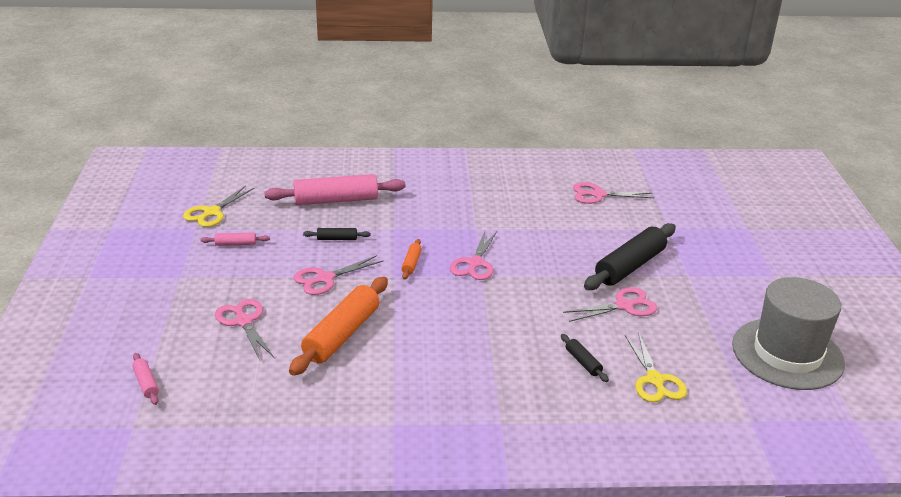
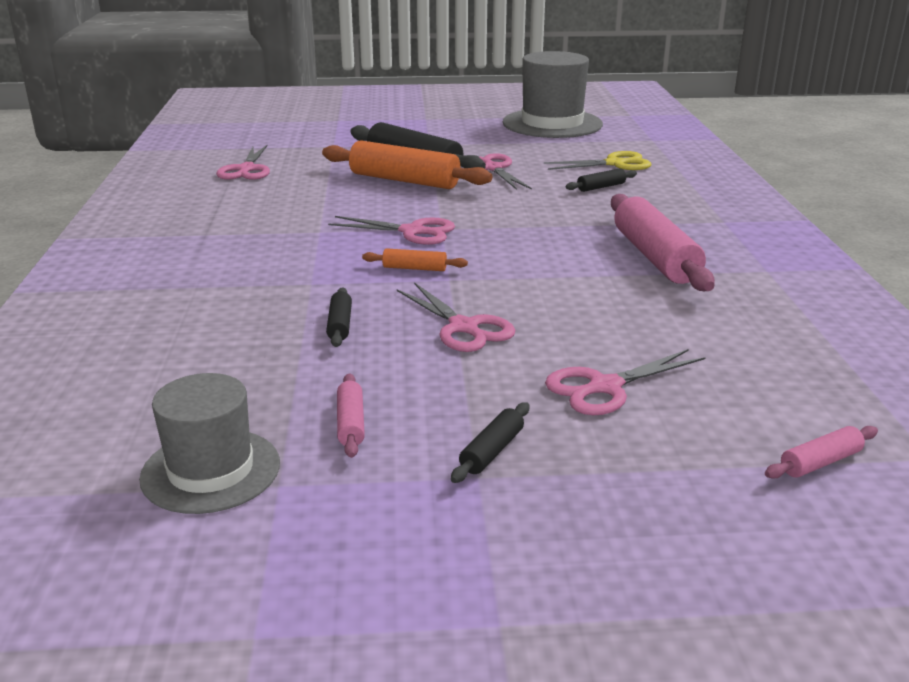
camera: 90 degrees left, 5 degrees down
(198, 281) = (492, 451): none -> black rolling pin
(212, 212) = (211, 470): yellow scissors -> grey hat
(336, 200) = (202, 333): pink rolling pin -> pink rolling pin (655, 257)
(341, 335) = (606, 307): orange rolling pin -> orange rolling pin (404, 180)

